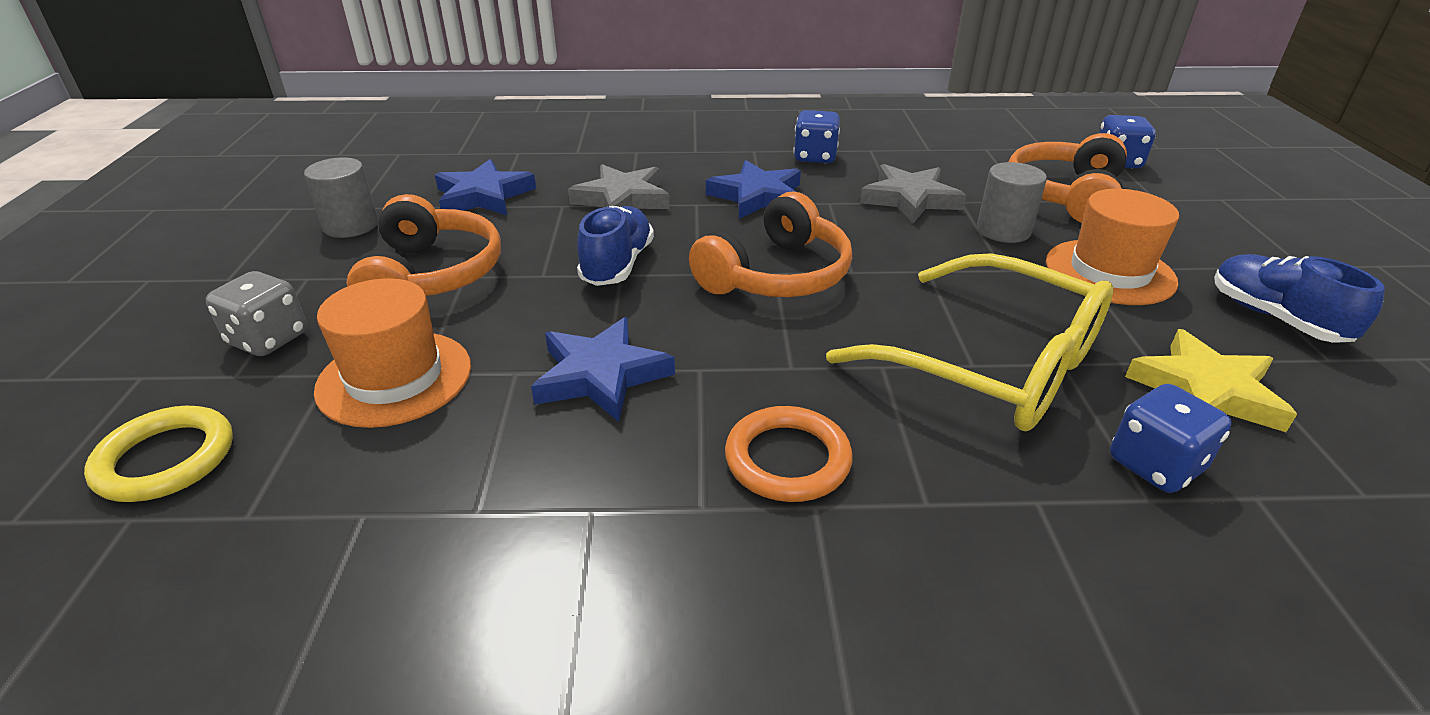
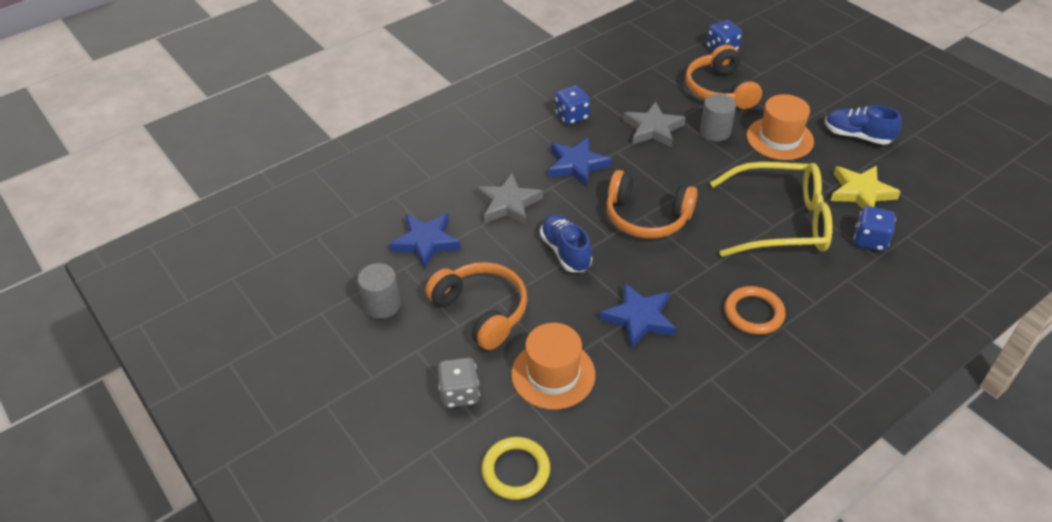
camera: 35 degrees left, 10 degrees up
(777, 275) = (646, 217): orange headphones -> orange headphones turned 105 degrees clockwise

